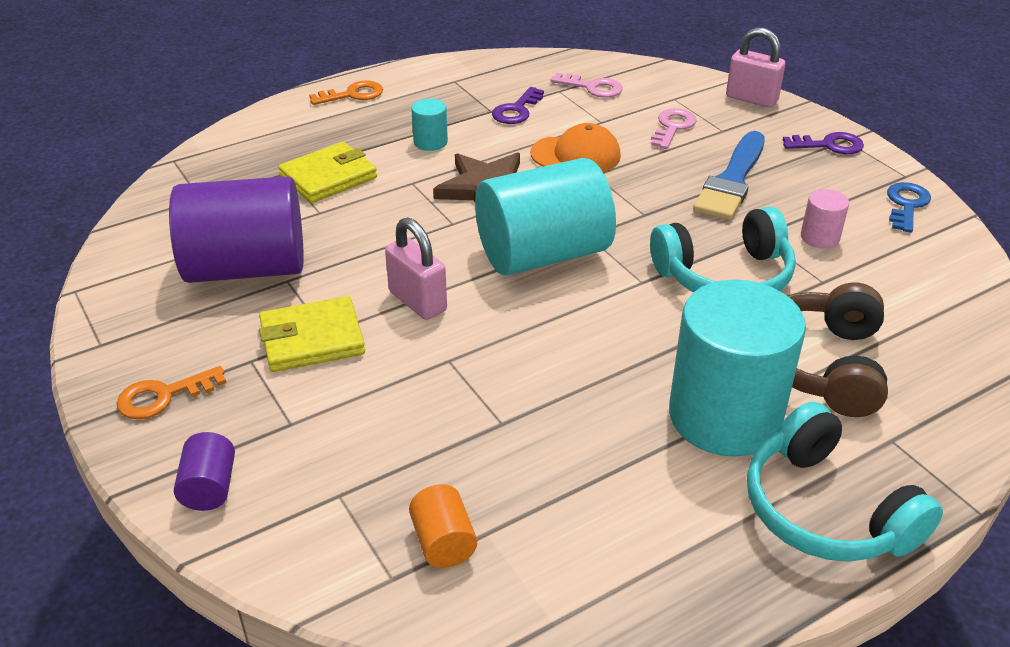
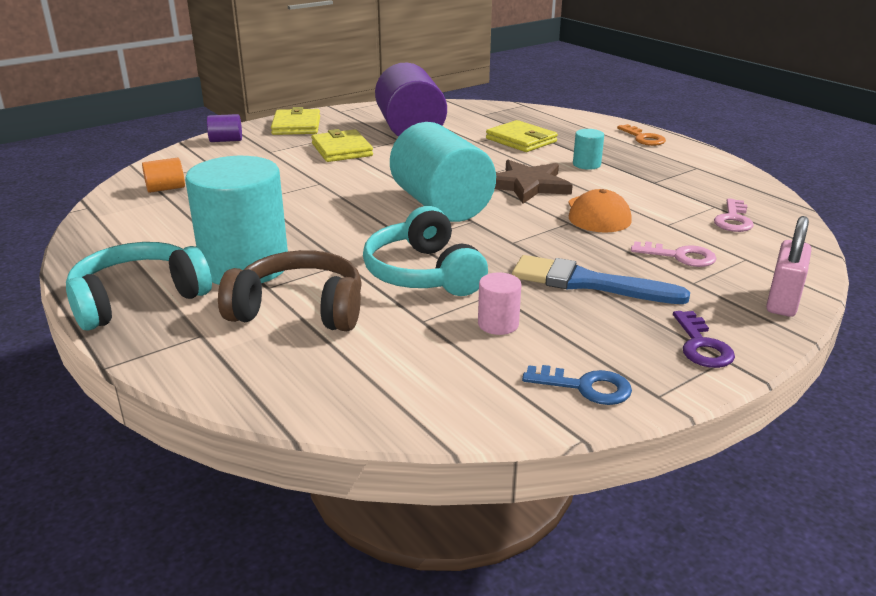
camera: 85 degrees right, 10 degrees down
(163, 396) = (296, 126): orange key -> yellow wallet
(417, 301) = (380, 172): pink padlock -> none
(516, 110) = (661, 190): purple key -> none

